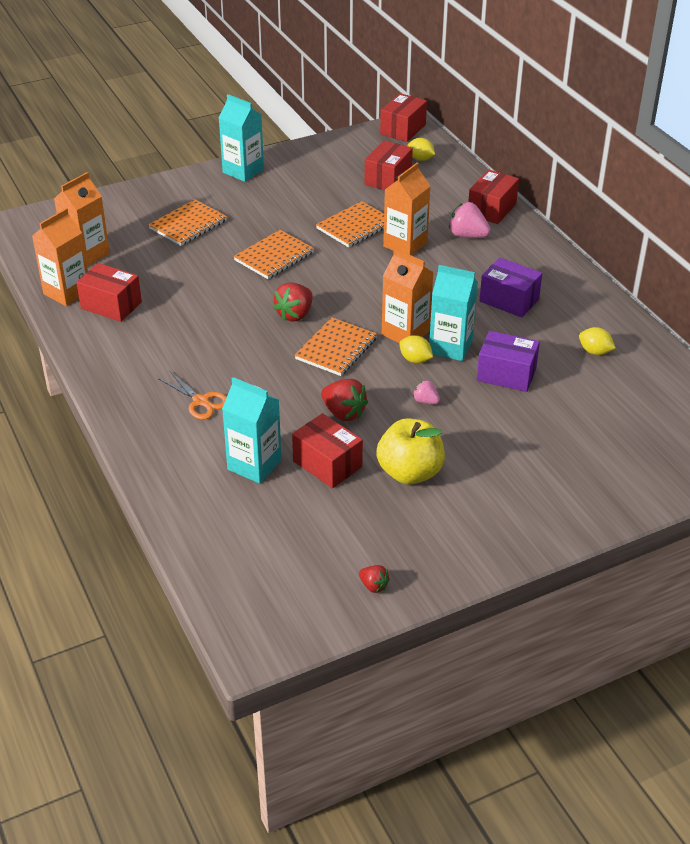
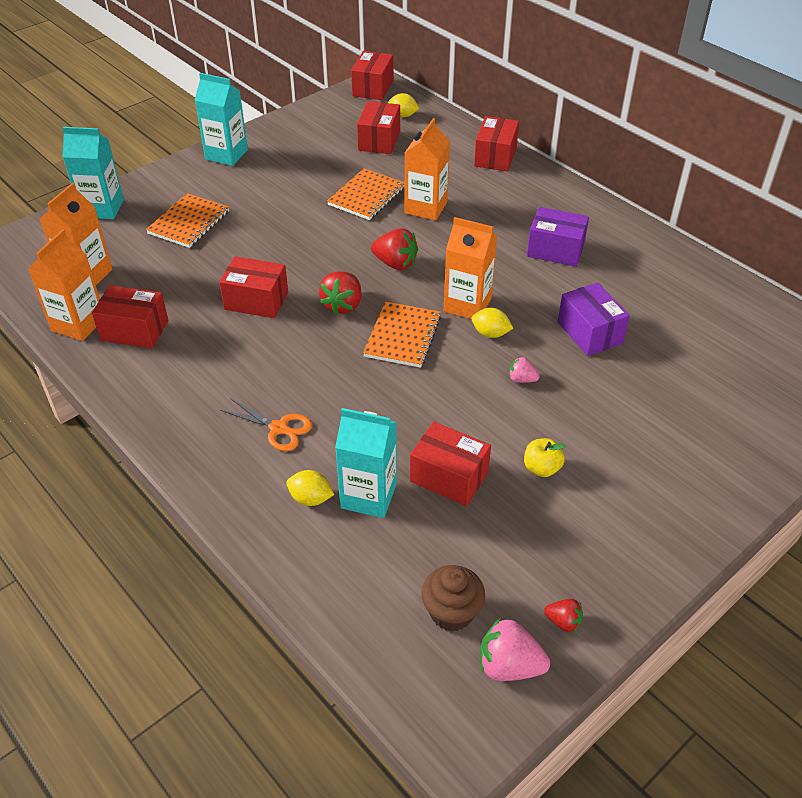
camera: 15 degrees left, 5 degrees up
(221, 299) = (256, 301): none -> red box
(274, 256) = (295, 243): orange notebook -> none
(285, 560) = (451, 612): none -> brown cupcake
(343, 413) = (441, 411): red strawberry -> red strawberry (395, 263)
(410, 472) = (541, 468): yellow apple -> yellow apple, size x0.53
(450, 347) = (520, 312): turquoise carton -> turquoise carton (102, 208)
(467, 235) = (484, 188): pink strawberry -> pink strawberry (509, 666)
(506, 374) = (589, 332): purple box -> purple box turned 60 degrees clockwise
(595, 351) = (664, 291): yellow lemon -> yellow lemon (310, 498)

